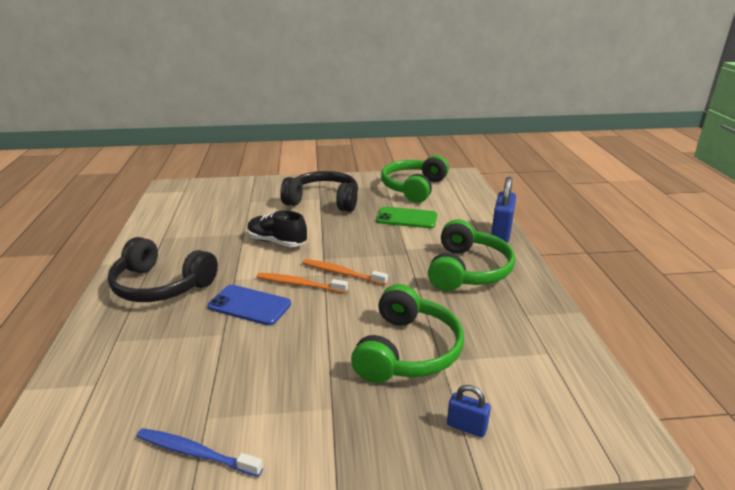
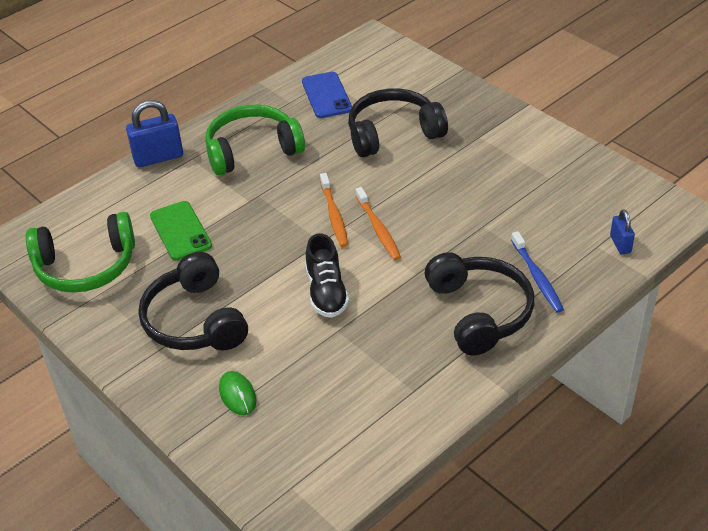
camera: 125 degrees left, 15 degrees up
(195, 453) = (572, 164): blue toothbrush -> blue toothbrush (537, 277)
(249, 305) = (437, 237): blue phone -> blue phone (326, 95)
(255, 196) = (237, 395): none -> green mouse
(407, 350) = (393, 133): green headphones -> black headphones
(466, 427) = (431, 86): blue padlock -> blue padlock (620, 244)

